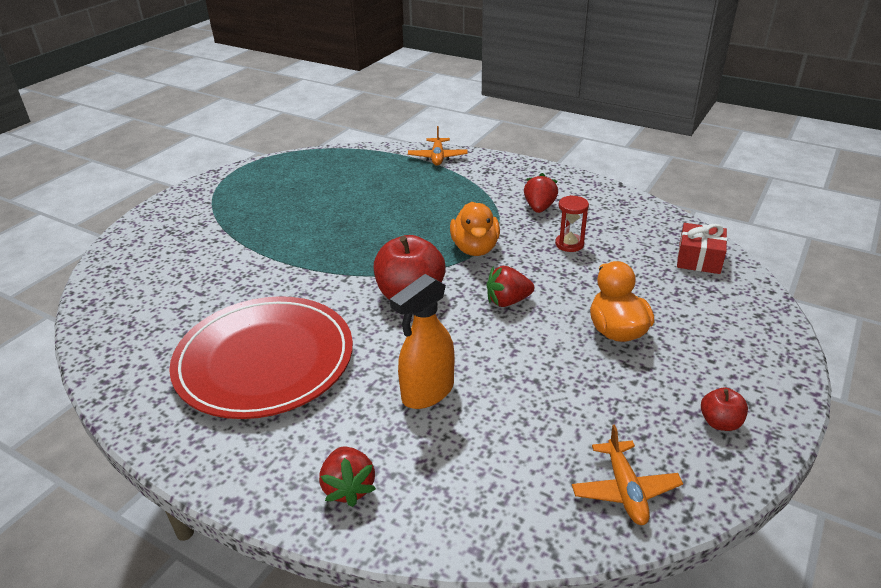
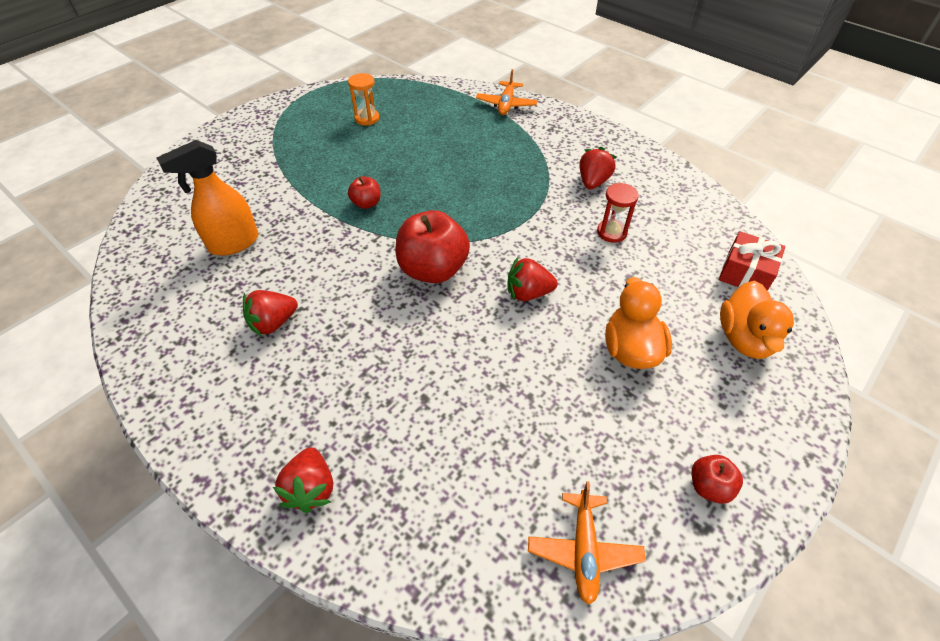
camera: 10 degrees right, 15 degrees up
(264, 360) = (273, 323): red plate -> red strawberry
(304, 183) = (367, 118): none -> orange hourglass
(327, 251) = (366, 203): none -> red apple
(427, 392) = (417, 390): orange spray bottle -> orange spray bottle (233, 243)
(475, 248) = (513, 222): orange duck -> orange duck (744, 338)

